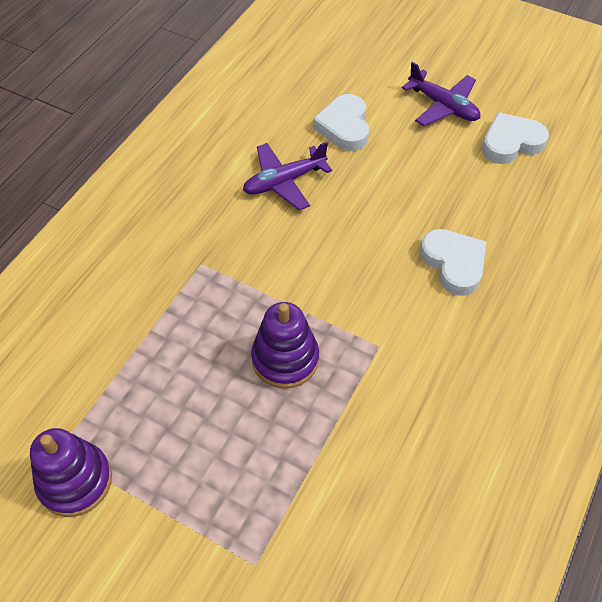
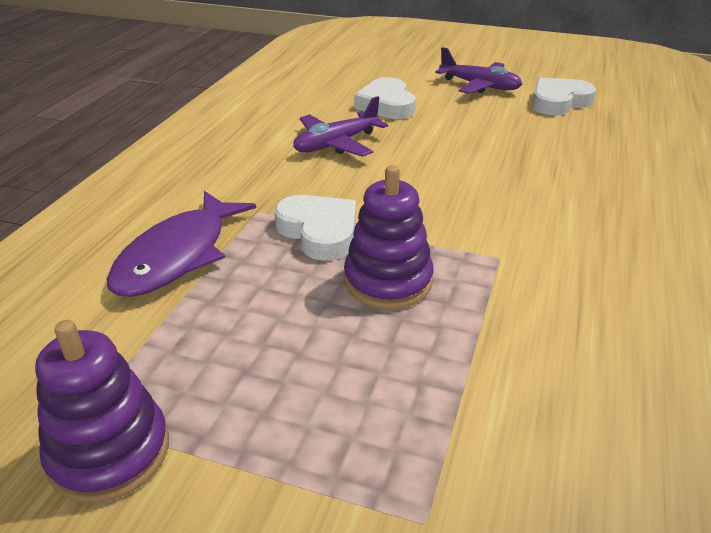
camera: 10 degrees left, 20 degrees down
(134, 307) = (178, 255): none -> purple fish
(453, 264) = (550, 184): white heart -> white heart (319, 232)

